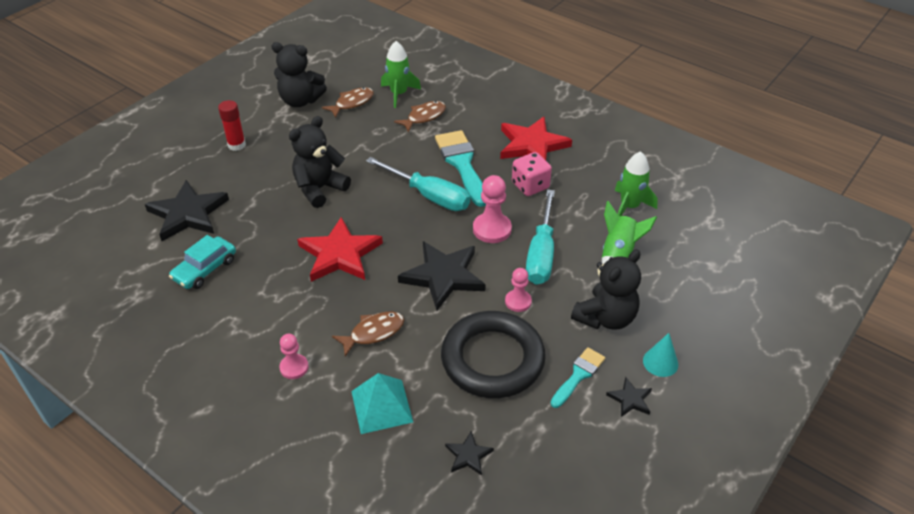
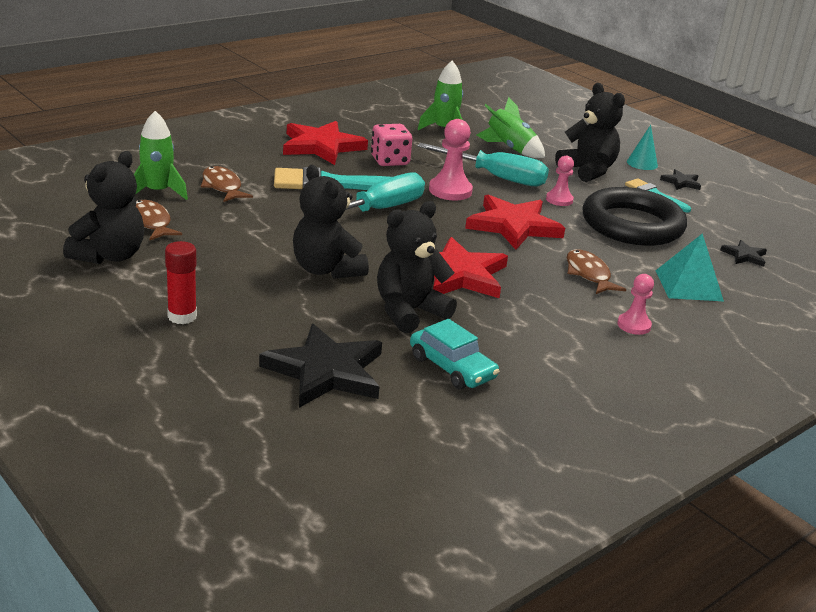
camera: 80 degrees left, 15 degrees down
(273, 237) = (409, 312): none -> black teddy bear
(443, 276) = (513, 226): black star -> red star

